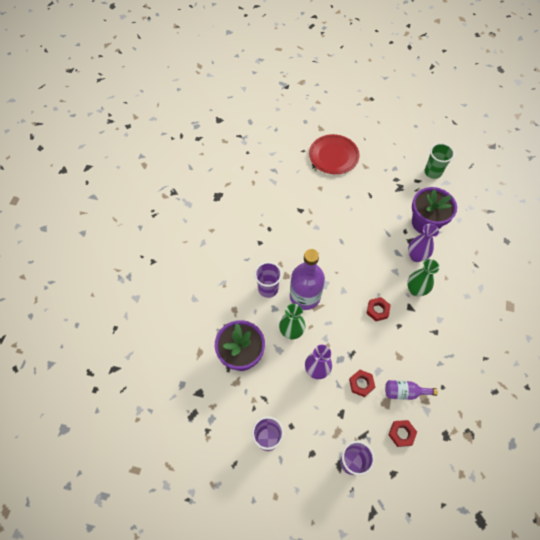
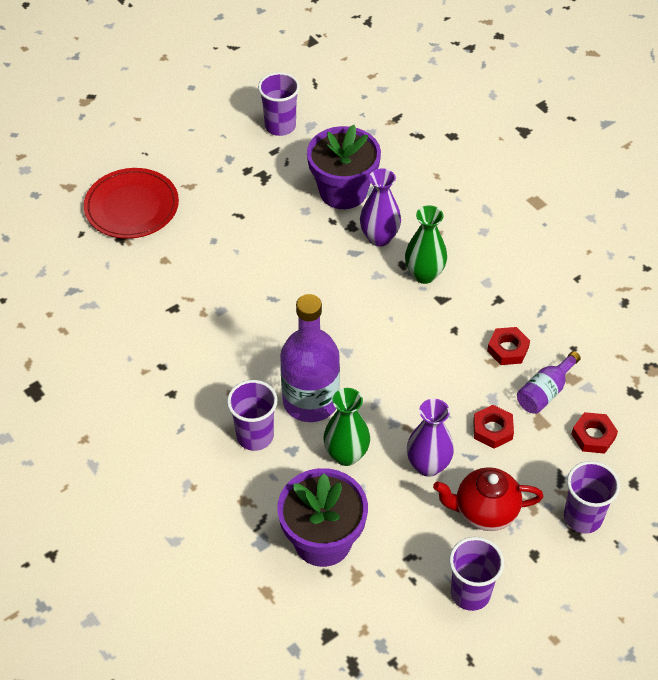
camera: 50 degrees left, 10 degrees down
(314, 413) = (484, 512): none -> red teapot
(377, 310) = (411, 336): red nut -> red nut (507, 349)
(433, 172) = (280, 126): green cup -> purple cup

